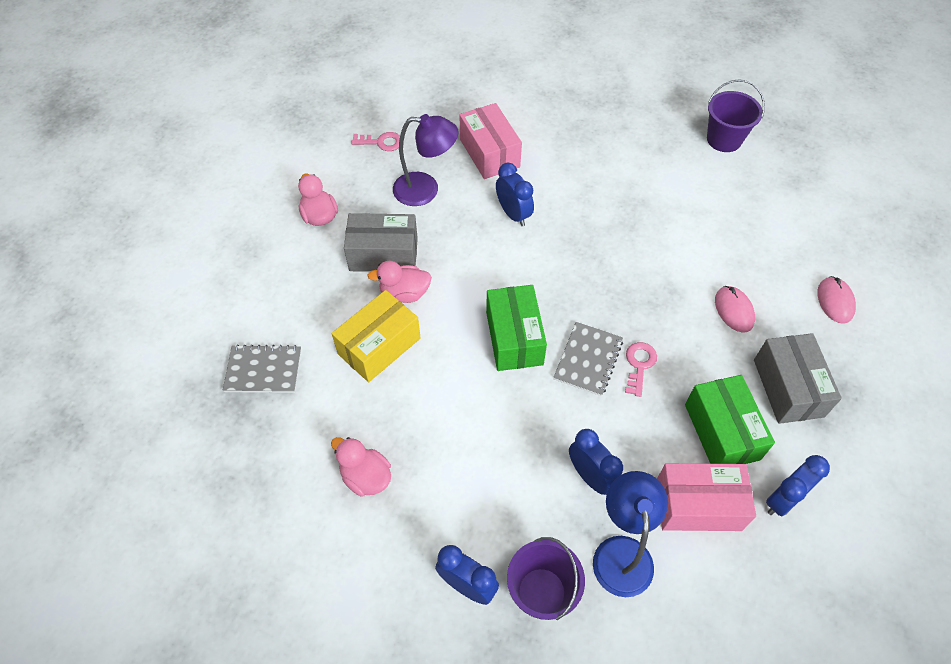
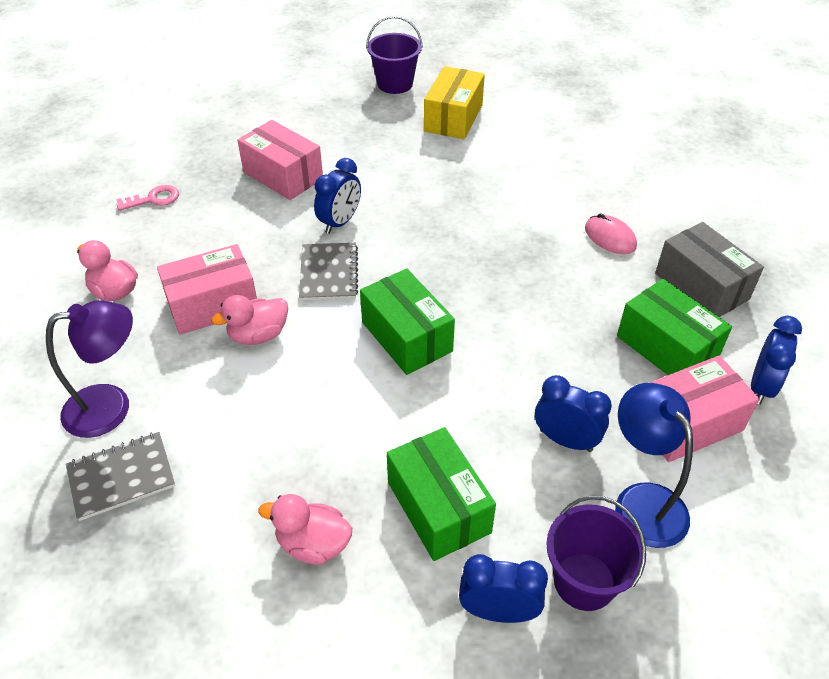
camera: 25 degrees left, 10 degrees down
(379, 346) = (256, 398): yellow box -> yellow box (453, 118)
(383, 254) = (213, 305): grey box -> pink box
(425, 190) = (229, 229): purple lamp -> purple lamp (111, 406)
(466, 488) = (438, 507): none -> green box
(513, 214) = (340, 222): blue clock -> blue clock turned 90 degrees clockwise
(588, 360) = (496, 330): grey notebook -> grey notebook (329, 273)
(639, 365) = (550, 316): pink key -> none
(724, 139) = (511, 100): purple bucket -> purple bucket (395, 84)
(835, 301) = (694, 200): pink mouse -> none

